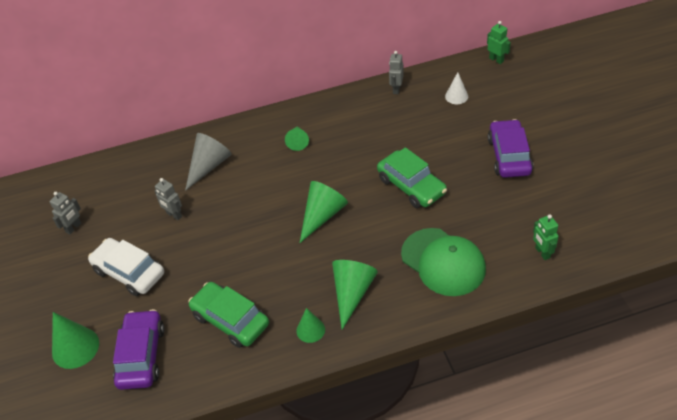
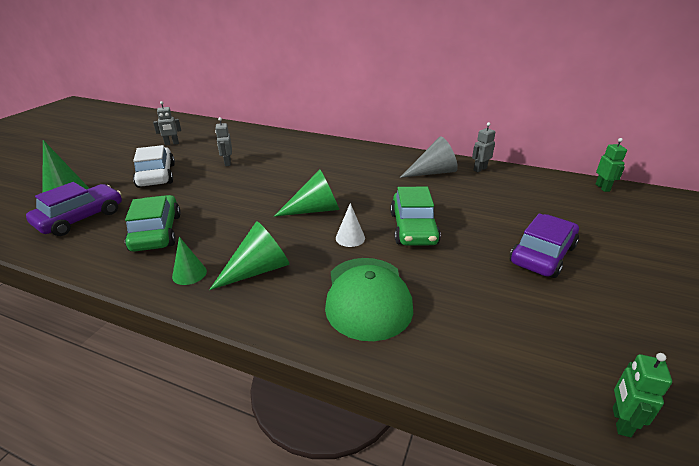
camera: 35 degrees right, 15 degrees down
(209, 166) = (286, 151): grey cone -> grey cone (433, 172)
(297, 142) = (361, 165): green cone -> none
(456, 96) = (532, 193): white cone -> white cone (350, 238)
(542, 253) = (490, 358): green robot -> green robot (620, 422)

